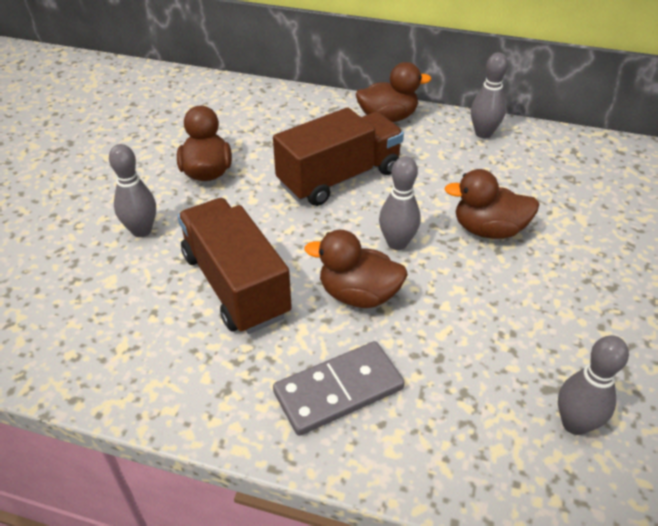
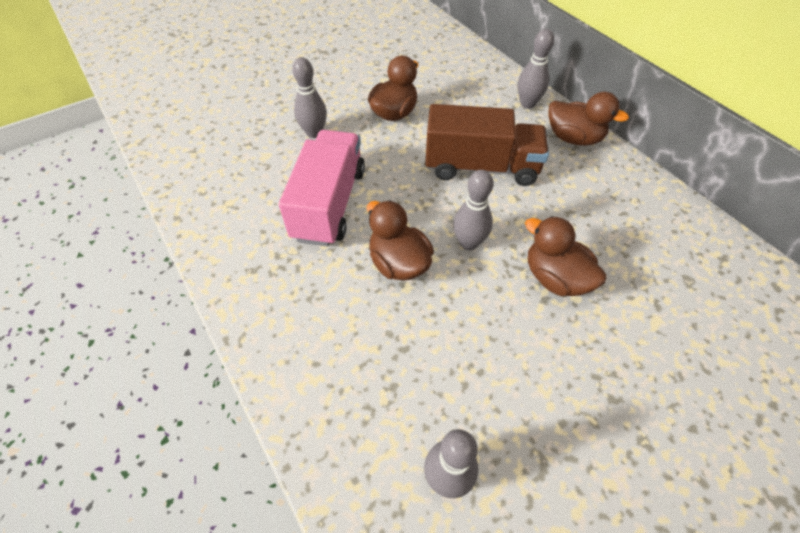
camera: 40 degrees right, 10 degrees up
(235, 285) = (329, 204): brown truck -> pink truck
(338, 390) = (314, 320): grey domino -> none
(483, 133) = (646, 194): grey bowling pin -> grey bowling pin (527, 104)

